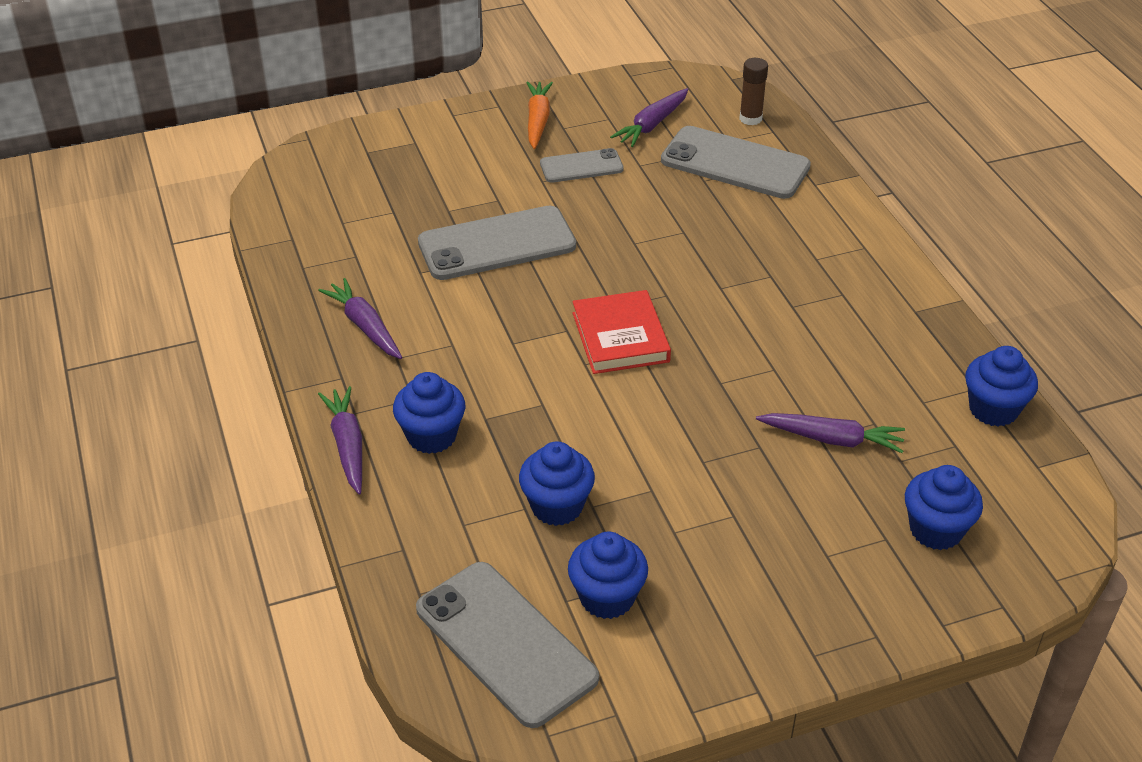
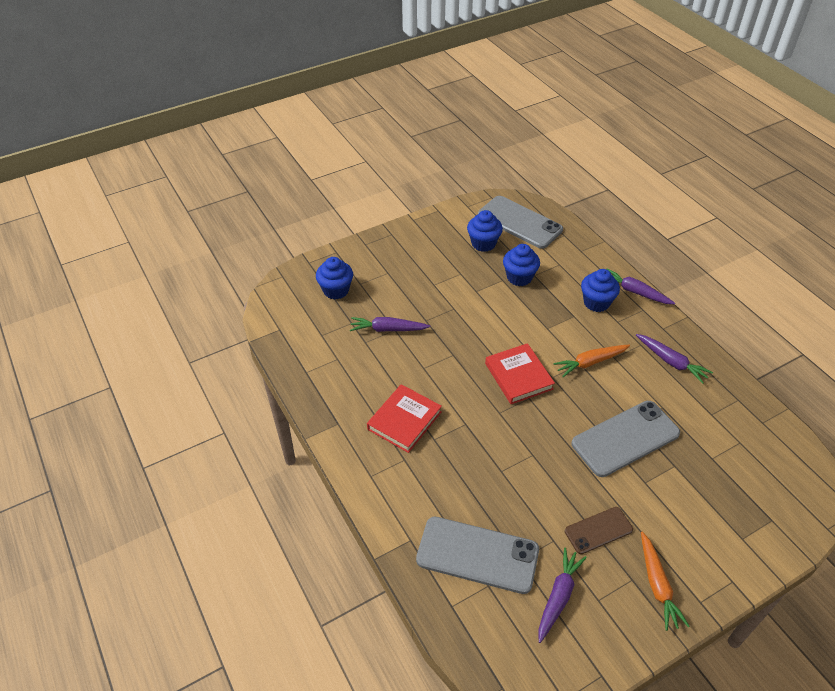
camera: 170 degrees right, 5 degrees up
(348, 446) = (635, 292): purple carrot -> purple carrot turned 150 degrees clockwise
(495, 342) = (590, 362): none -> orange carrot
(581, 166) = (598, 530): grey phone -> brown phone
(750, 118) = (474, 622): brown glue stick -> none
(813, 302) = (404, 420): none -> red book
(993, 409) = (298, 359): blue cupcake -> none

